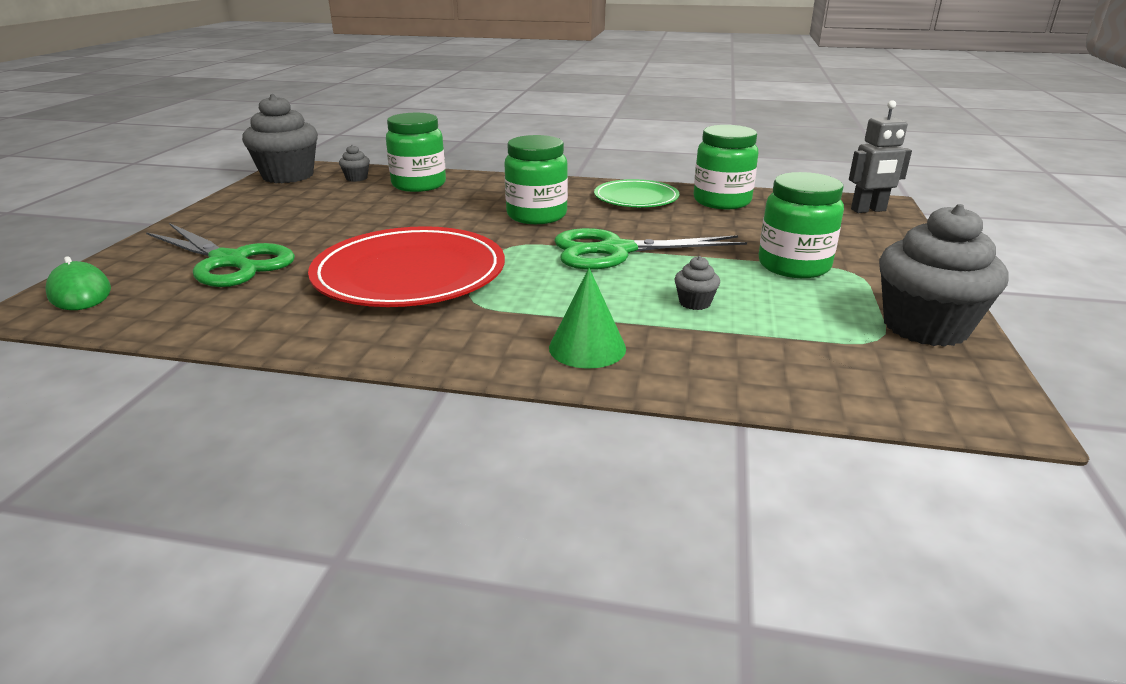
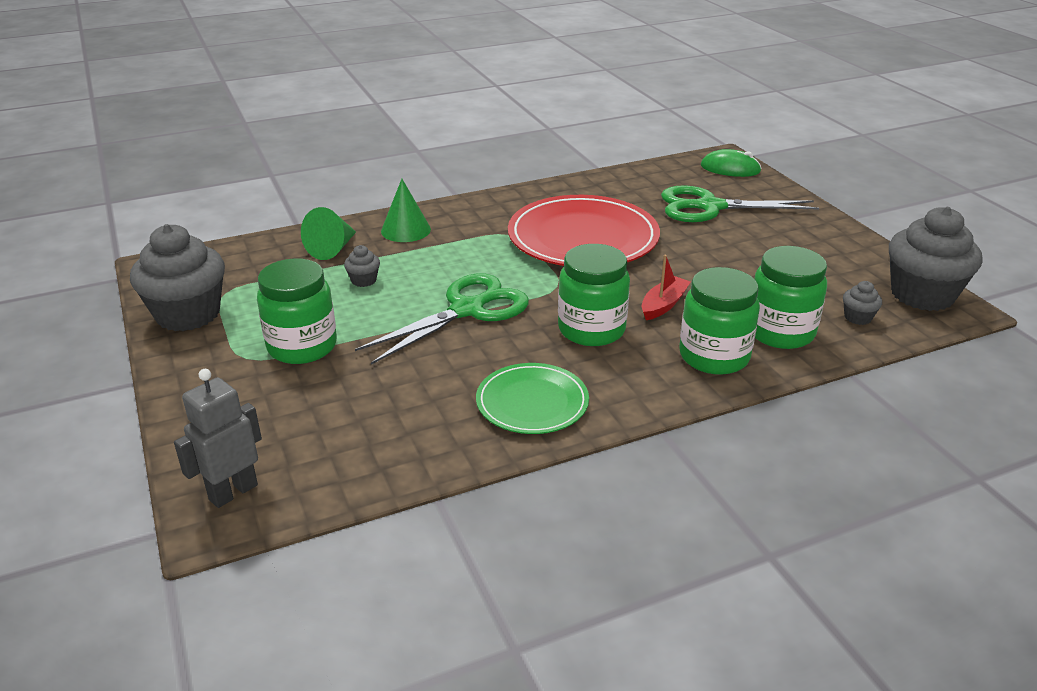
camera: 145 degrees right, 5 degrees up
(456, 213) = (663, 305): none -> red boat
(708, 353) = (332, 249): none -> green cone
(722, 201) = (428, 437): green jar -> green jar (714, 356)

